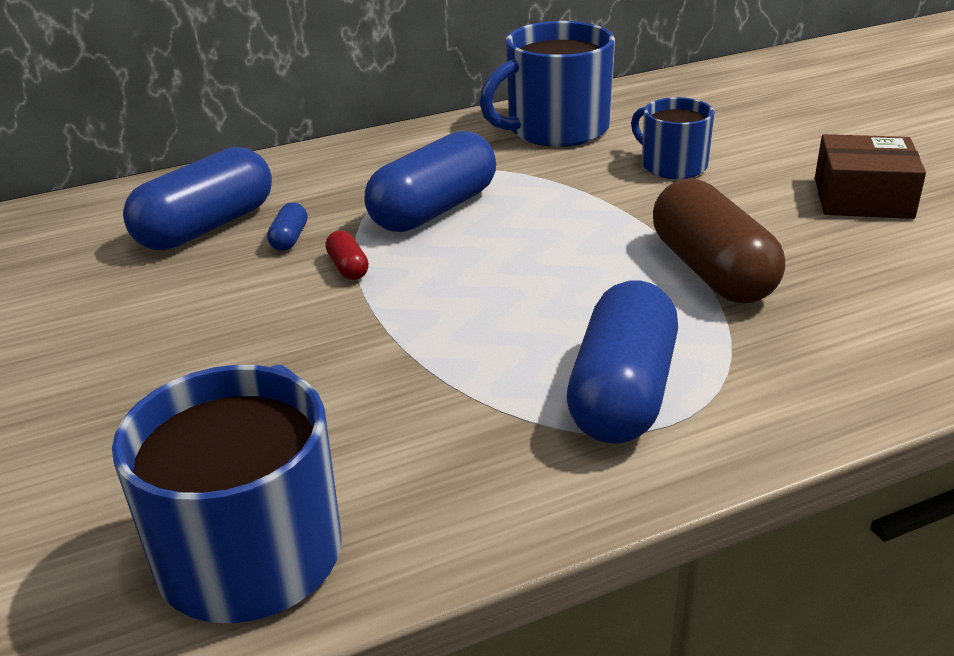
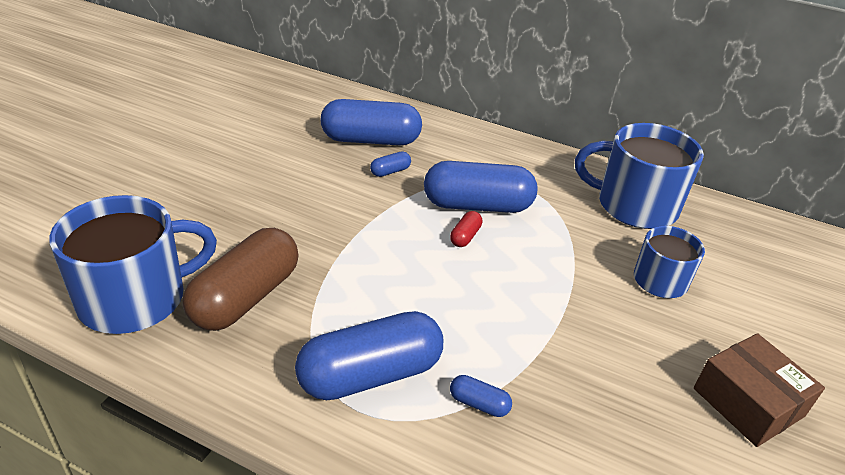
camera: 45 degrees right, 5 degrees up
(348, 267) = (385, 205): red capsule -> red capsule (465, 236)
(712, 271) = (547, 358): brown capsule -> brown capsule (246, 297)
(735, 338) = (479, 404): none -> blue capsule

